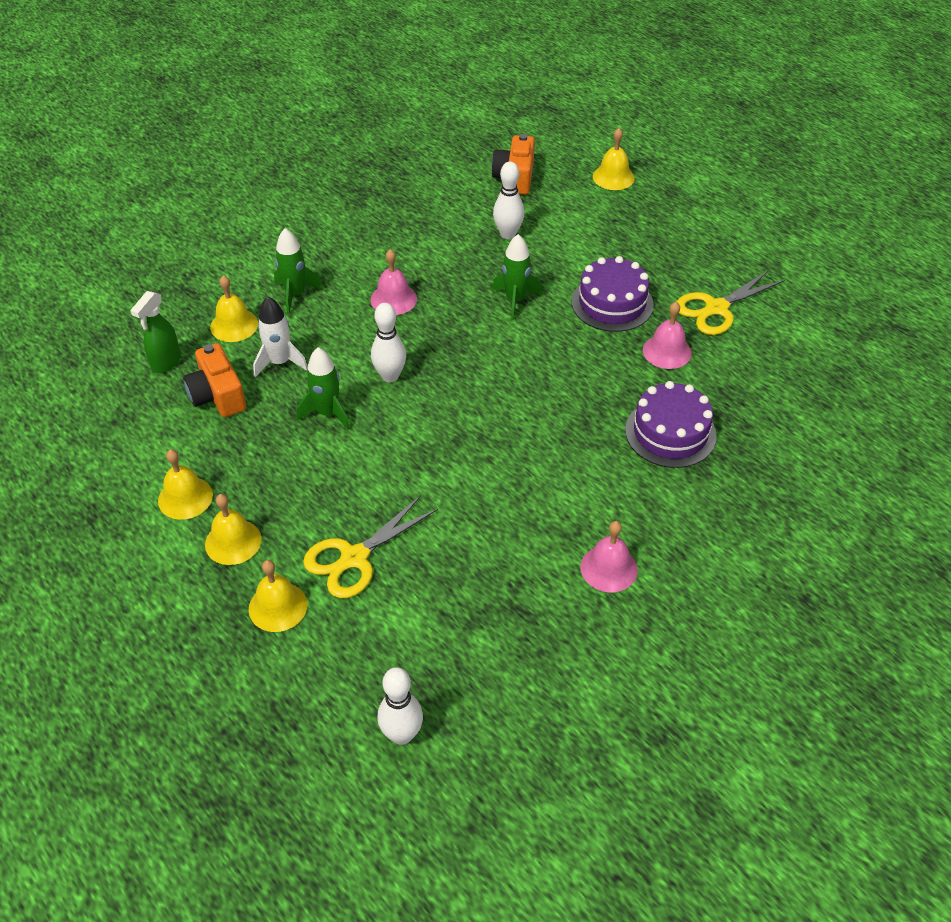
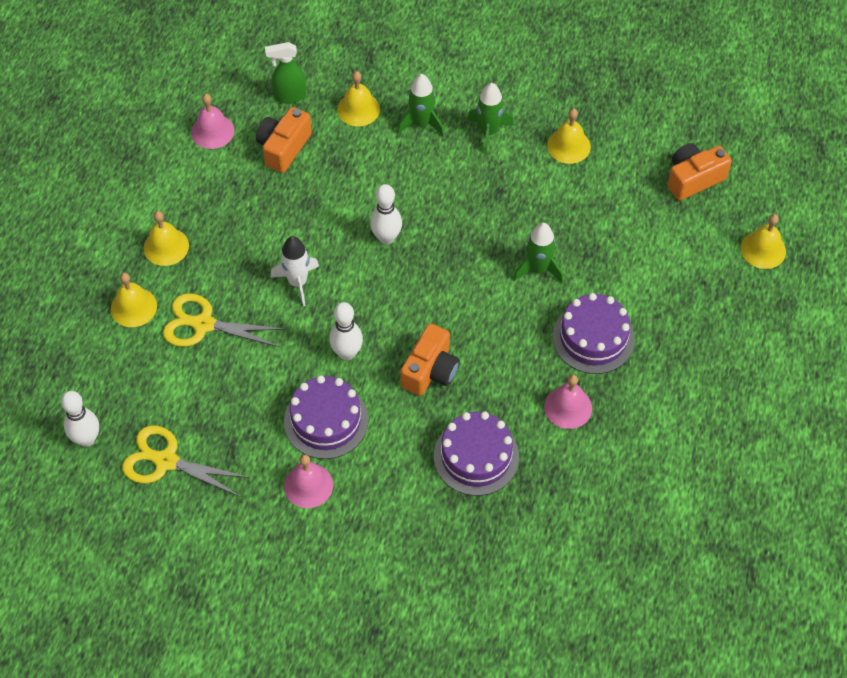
camera: 55 degrees right, 10 degrees up
(185, 497) = (181, 194): yellow bell -> yellow bell (568, 146)
(280, 362) = (344, 162): white rocket -> white rocket (297, 282)
(327, 413) = (319, 223): green rocket -> green rocket (488, 132)
(393, 299) = (470, 188): pink bell -> pink bell (212, 131)
(508, 234) = (614, 217): white bowling pin -> white bowling pin (347, 353)
(548, 518) = (326, 421): none -> purple cake
(556, 418) = (430, 370): none -> orange camera
(716, 308) = (652, 417): yellow scissors -> yellow scissors (166, 461)

